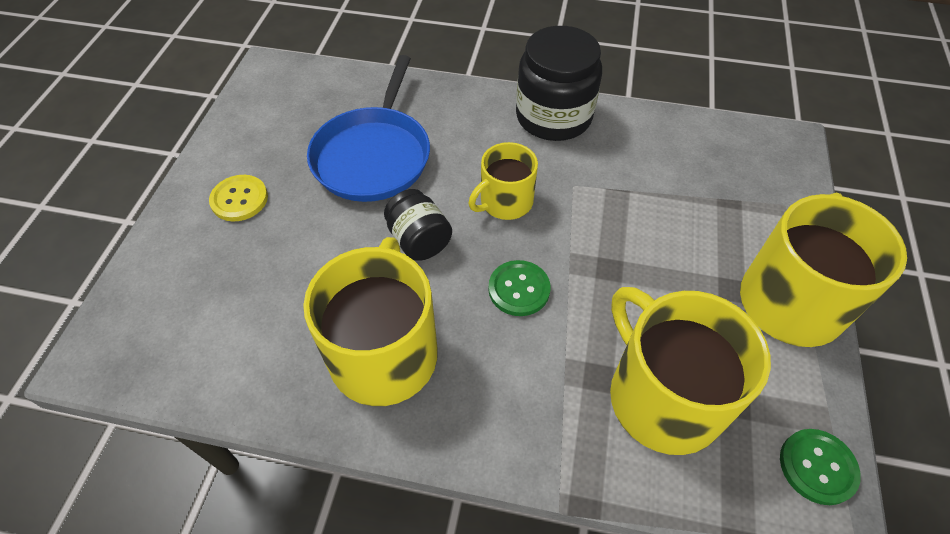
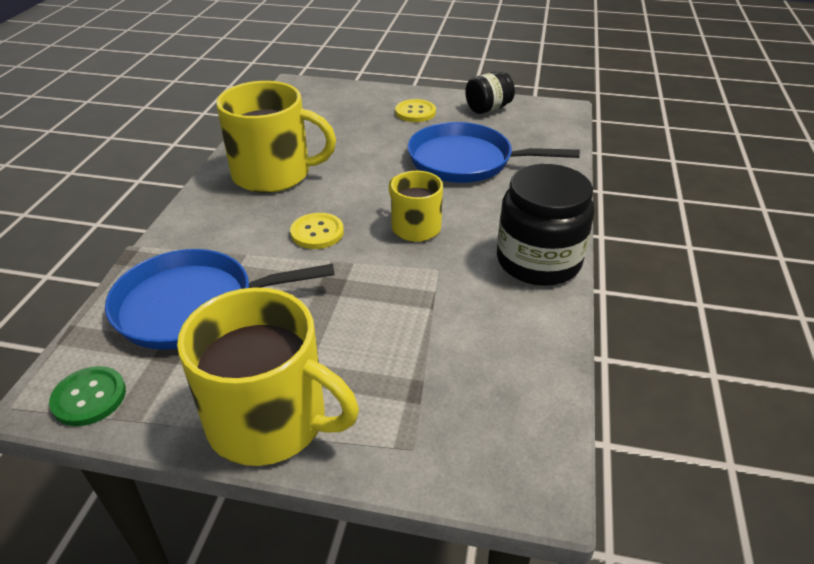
camera: 90 degrees right, 15 degrees down
(419, 240) = (373, 184): black jar -> black jar (488, 109)
(519, 289) = (317, 232): green button -> yellow button
(663, 397) = (193, 305): yellow mug -> blue pan

